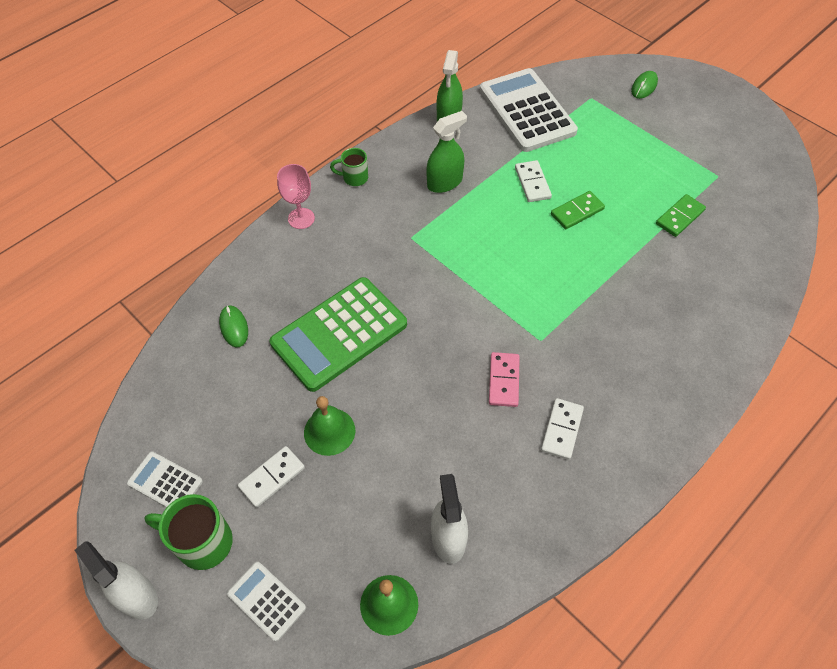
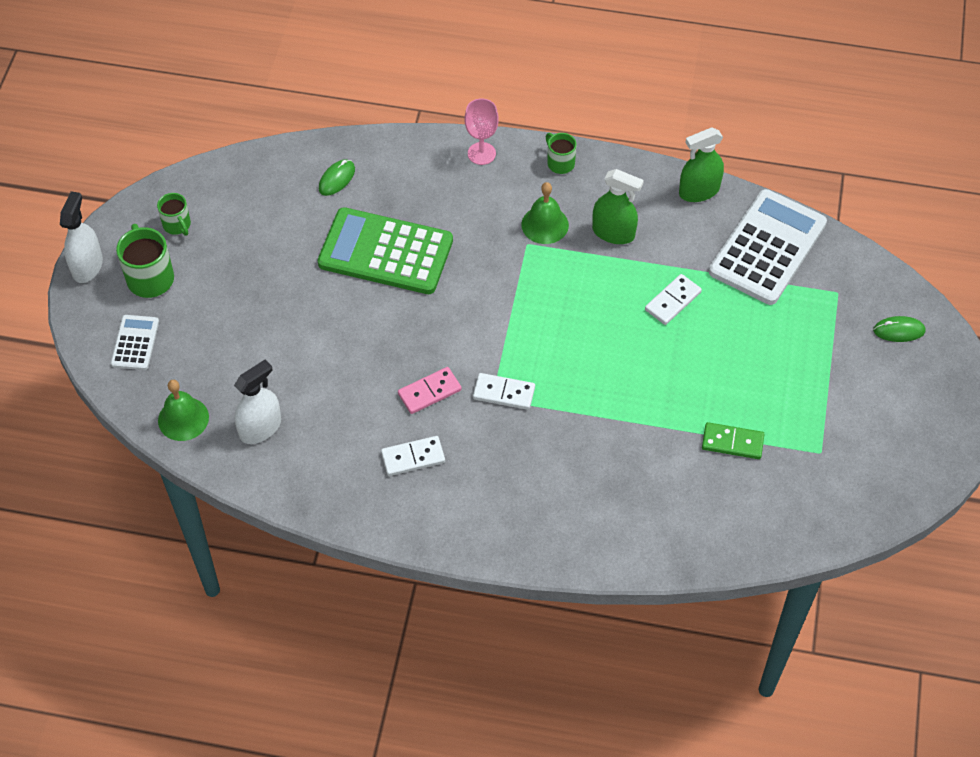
camera: 55 degrees right, 0 degrees up
(165, 482) = (177, 225): white calculator -> green mug
(272, 477) = (228, 287): white domino -> white domino (504, 393)
(329, 431) = (293, 299): green bell -> green bell (545, 224)
(577, 212) = (666, 354): green domino -> none

